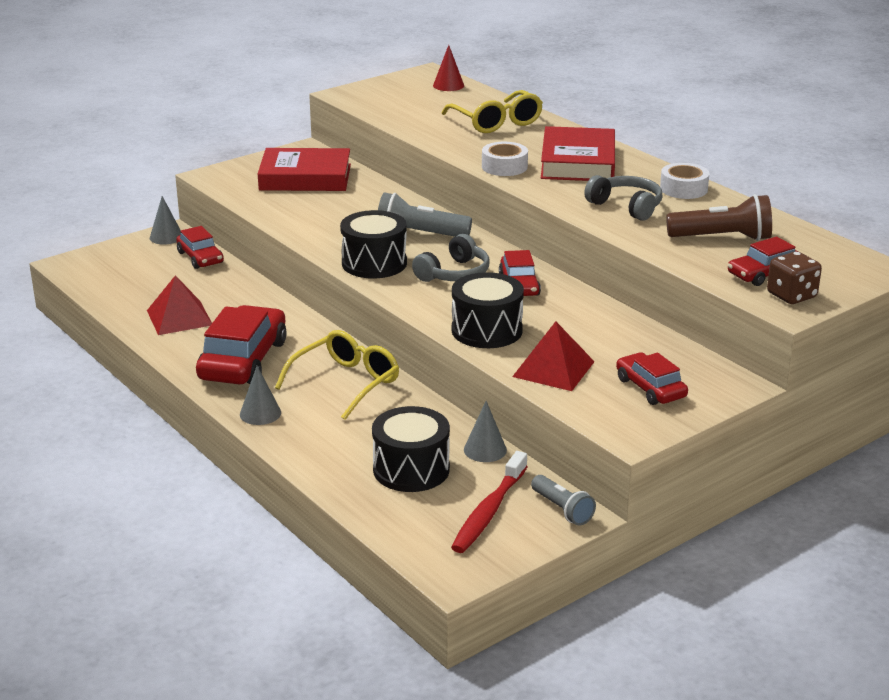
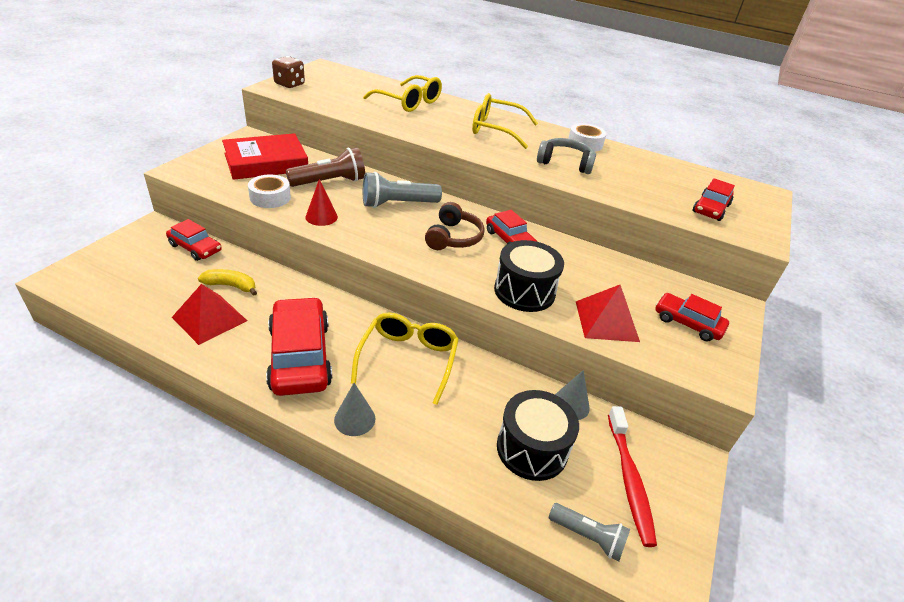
camera: 30 degrees left, 10 degrees up
(166, 237) = (151, 231): grey cone -> none
(215, 295) = (231, 286): none -> yellow banana
(374, 263) = (382, 238): black drum -> none
(448, 85) = (348, 75): red cone -> red cone (321, 217)
(454, 274) = (453, 237): grey headphones -> brown headphones
(504, 167) = (448, 139): white tape -> white tape (270, 197)
(562, 509) = (678, 456): grey flashlight -> grey flashlight (588, 537)
(578, 162) = (496, 129): red book -> yellow glasses
(722, 238) = (652, 181): brown flashlight -> brown flashlight (330, 182)
(791, 296) = (748, 225): brown dice -> brown dice (289, 84)

